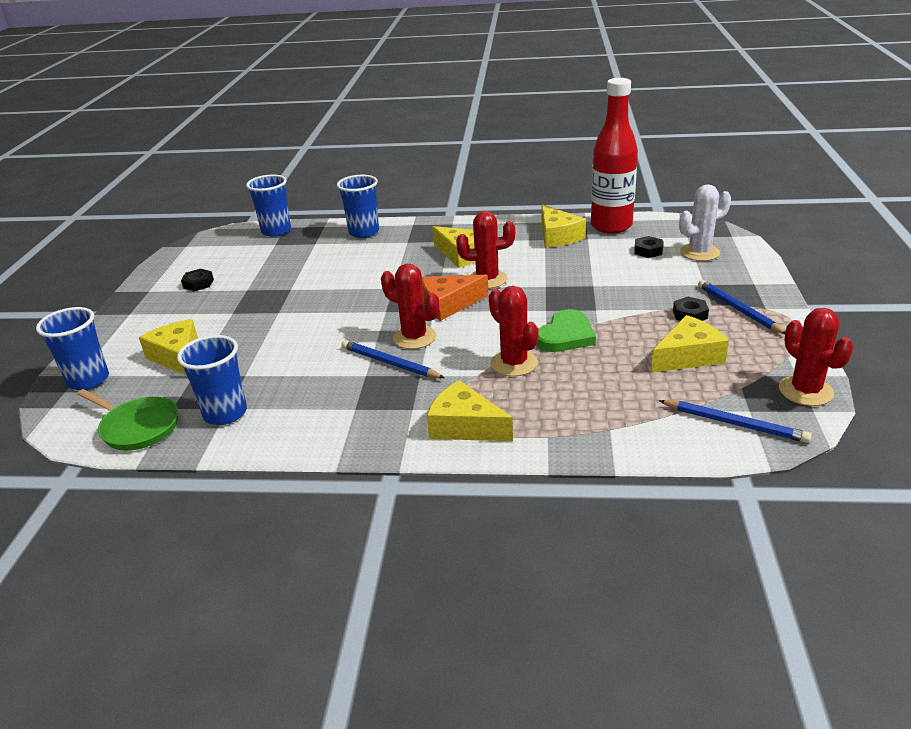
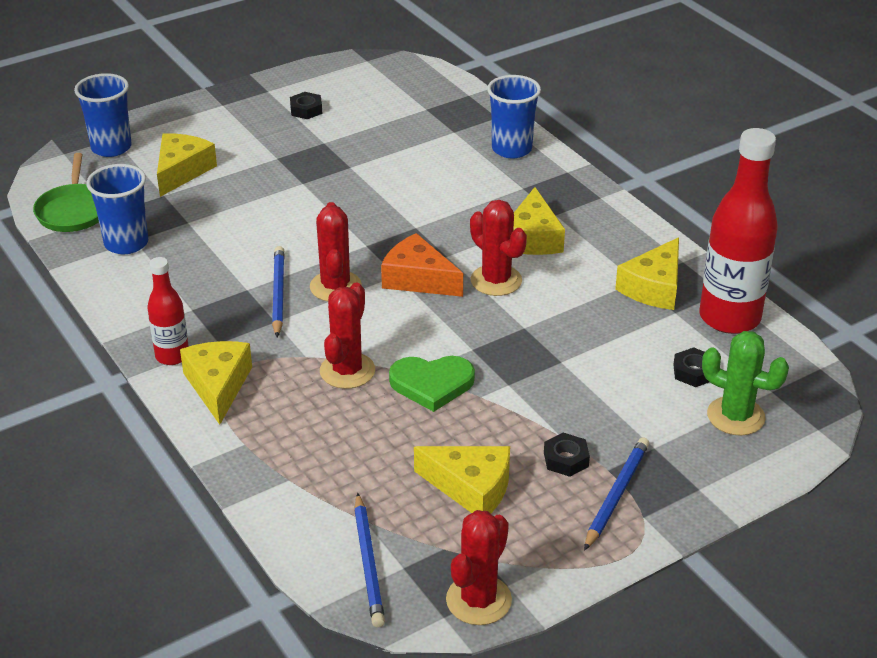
camera: 50 degrees right, 5 degrees up
(276, 231) = (453, 94): blue cup -> none
(401, 437) = (172, 356): none -> red bottle
(699, 252) = (735, 416): white cactus -> green cactus

